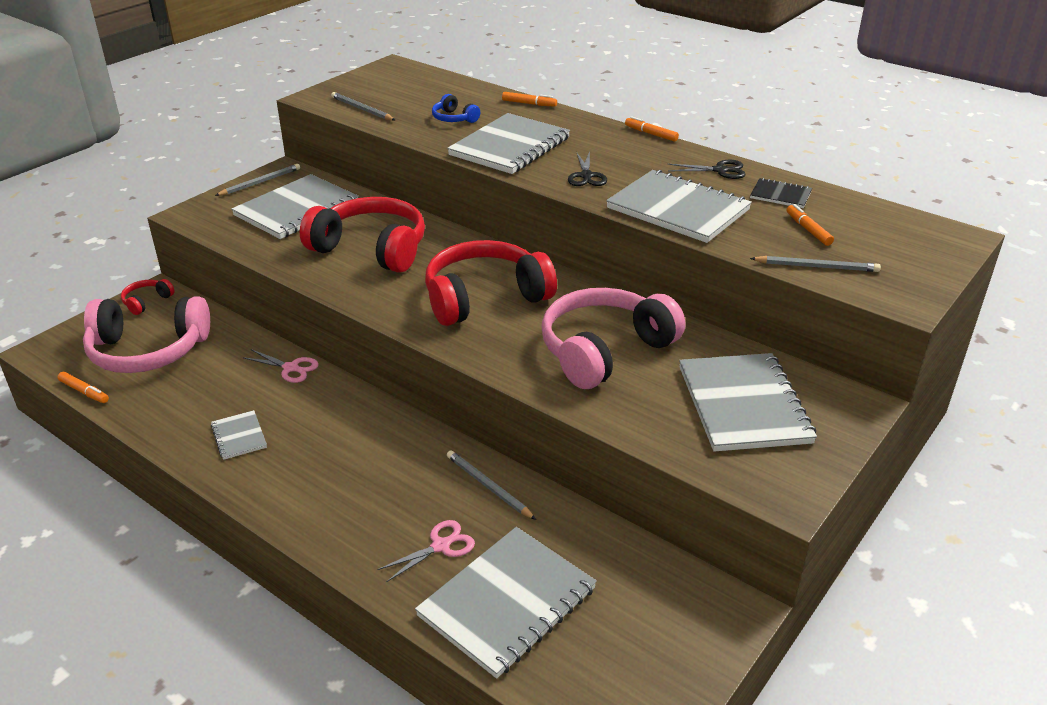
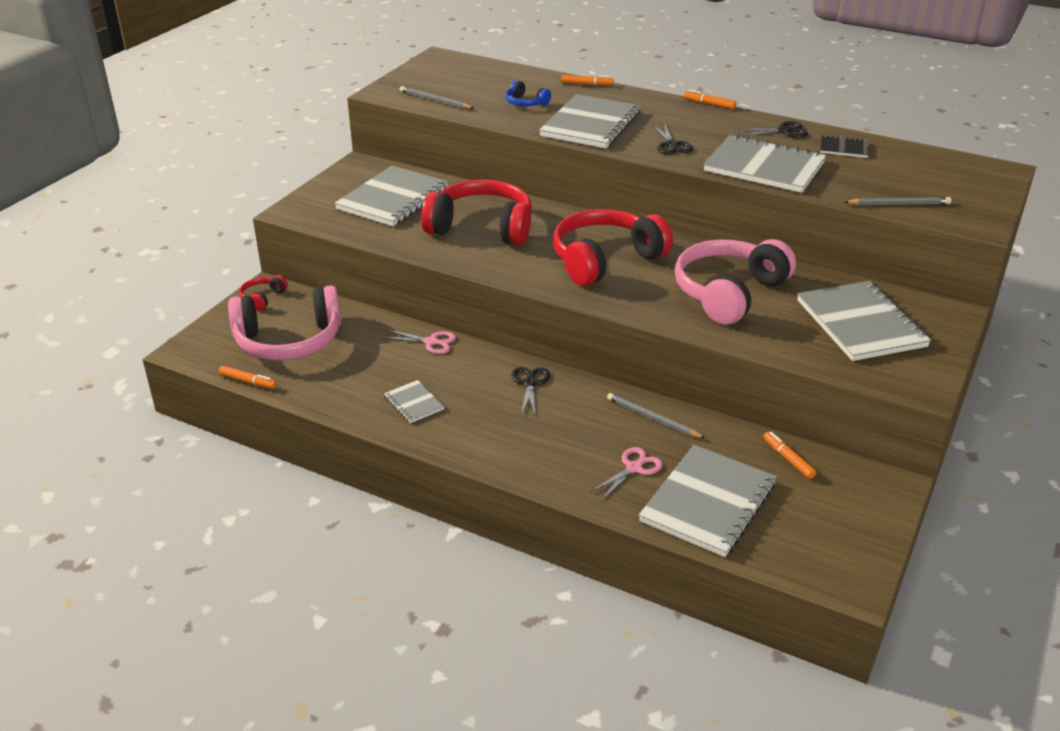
camera: 10 degrees left, 0 degrees up
(260, 182) = (343, 177): grey pencil -> none
(372, 428) = (530, 383): none -> black scissors
(808, 230) = (879, 175): orange marker -> orange marker (788, 459)

